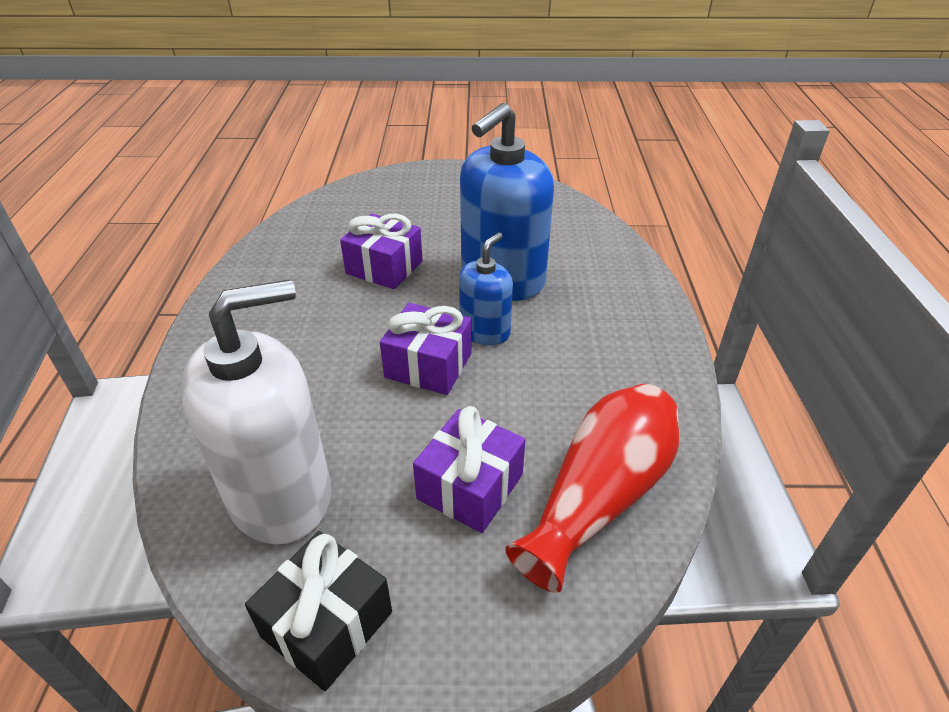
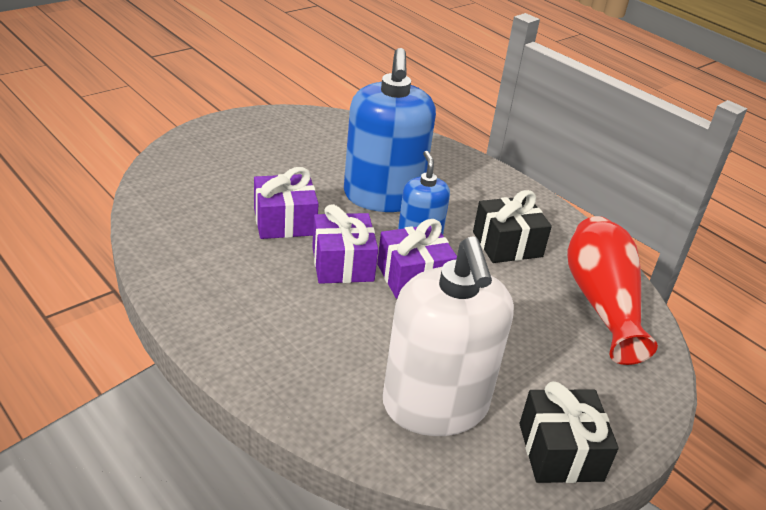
camera: 45 degrees left, 5 degrees down
(280, 495) = (435, 405): white soap dispenser -> white soap dispenser turned 150 degrees clockwise
(470, 486) = (534, 335): purple gift -> purple gift (342, 264)
(570, 379) = (507, 244): none -> black gift

